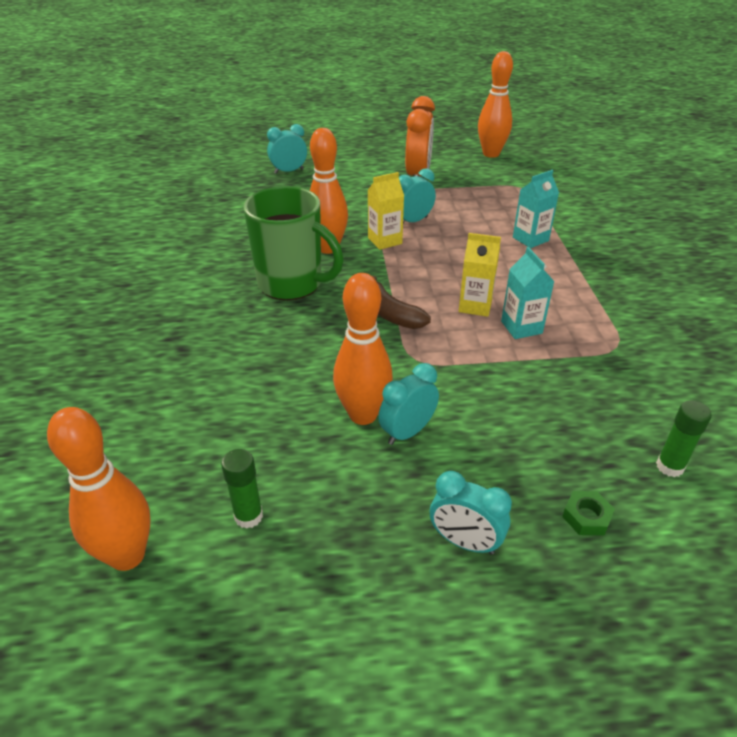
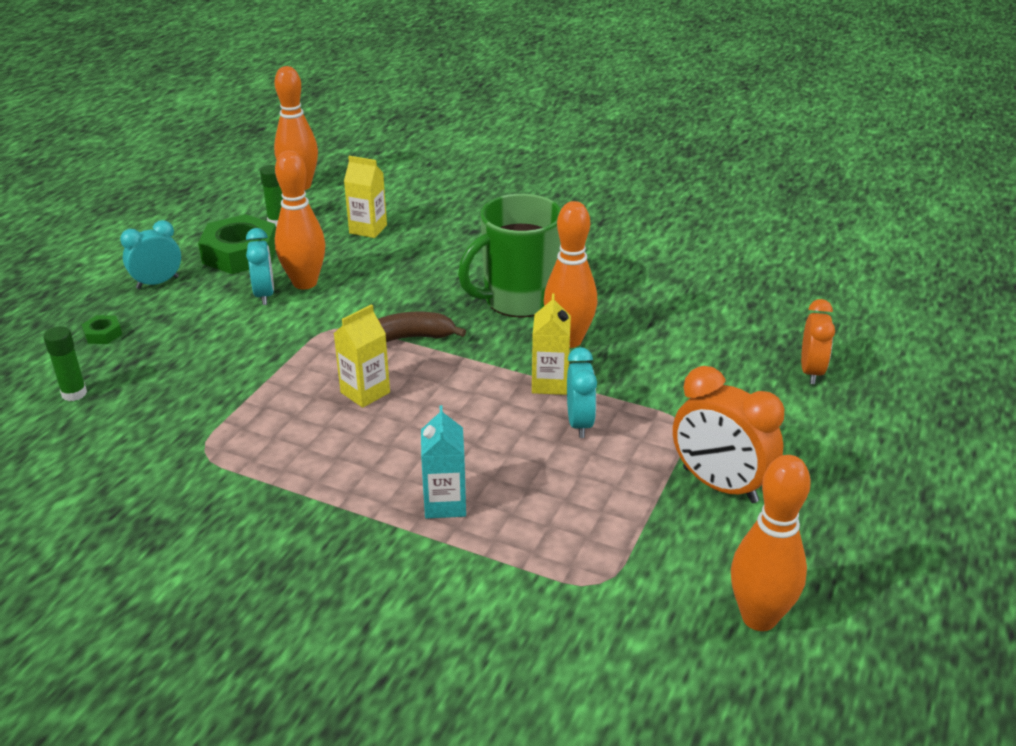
camera: 120 degrees right, 5 degrees down
(220, 424) = (368, 229): none -> yellow carton
(289, 171) = (811, 371): turquoise clock -> orange clock
(346, 505) = (240, 253): none -> green nut
(521, 327) = (301, 405): turquoise carton -> none

